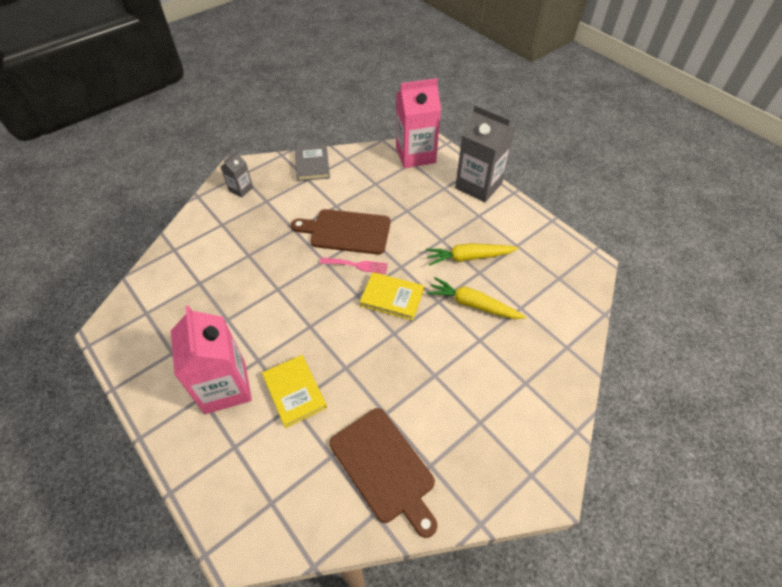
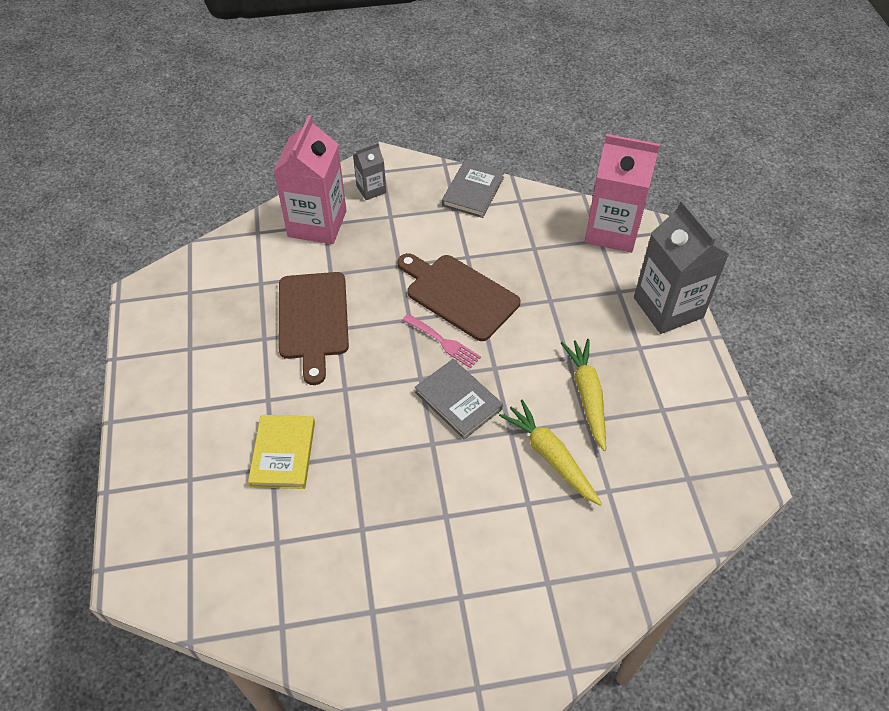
camera: 30 degrees right, 0 degrees up
(225, 387) = (218, 412): pink carton -> pink carton (317, 224)
(384, 467) = (322, 585): brown cutting board -> brown cutting board (313, 320)
(392, 298) = (458, 401): yellow book -> grey book
(469, 257) = (587, 396): yellow carrot -> yellow carrot turned 60 degrees clockwise

